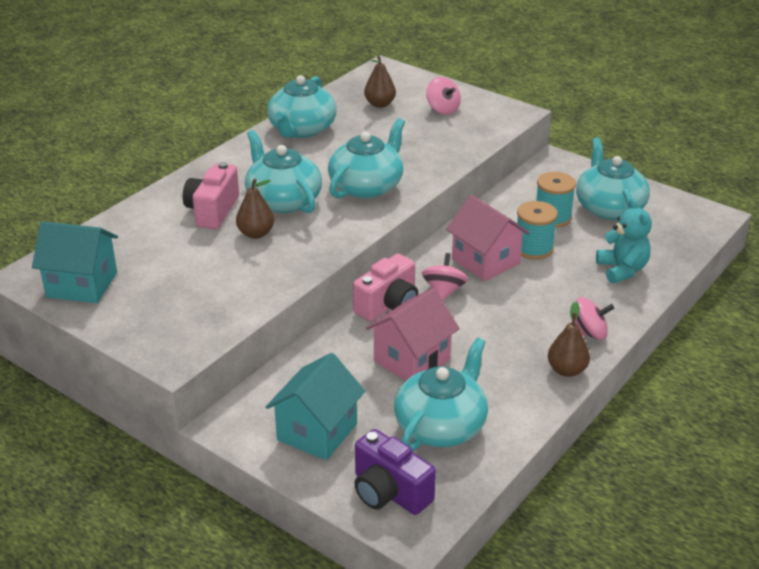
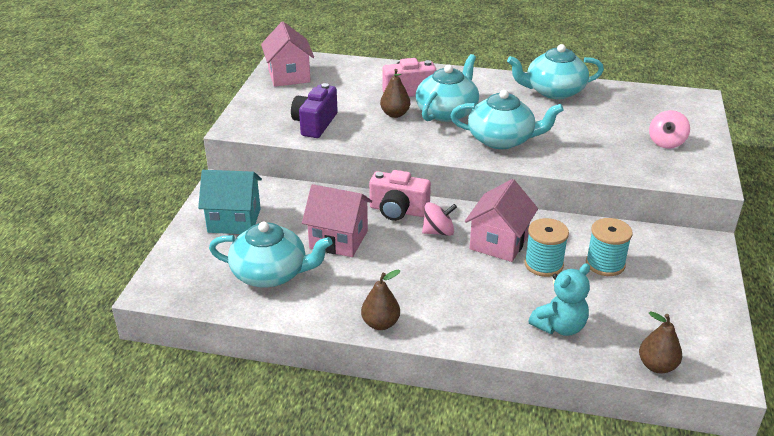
camera: 65 degrees right, 0 degrees up
(82, 285) = (289, 76): turquoise house -> pink house
(380, 104) = (635, 112): brown pear -> brown pear (657, 366)
(389, 492) = (188, 268): purple camera -> purple camera (315, 124)
(589, 333) = (442, 326): pink spinning top -> none
(609, 207) = (660, 296): turquoise teapot -> none

